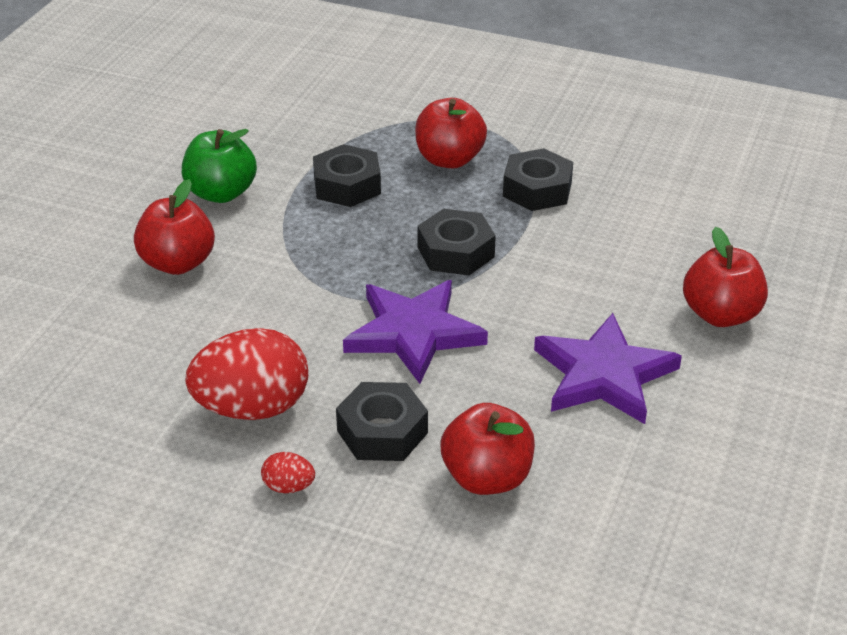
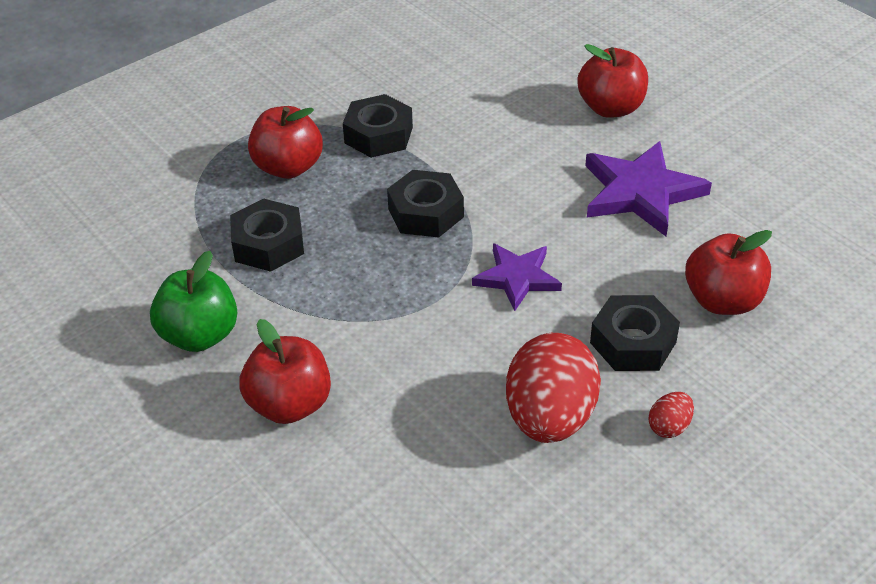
camera: 60 degrees left, 5 degrees up
(413, 333) = (517, 278): purple star -> purple star, size x0.64

